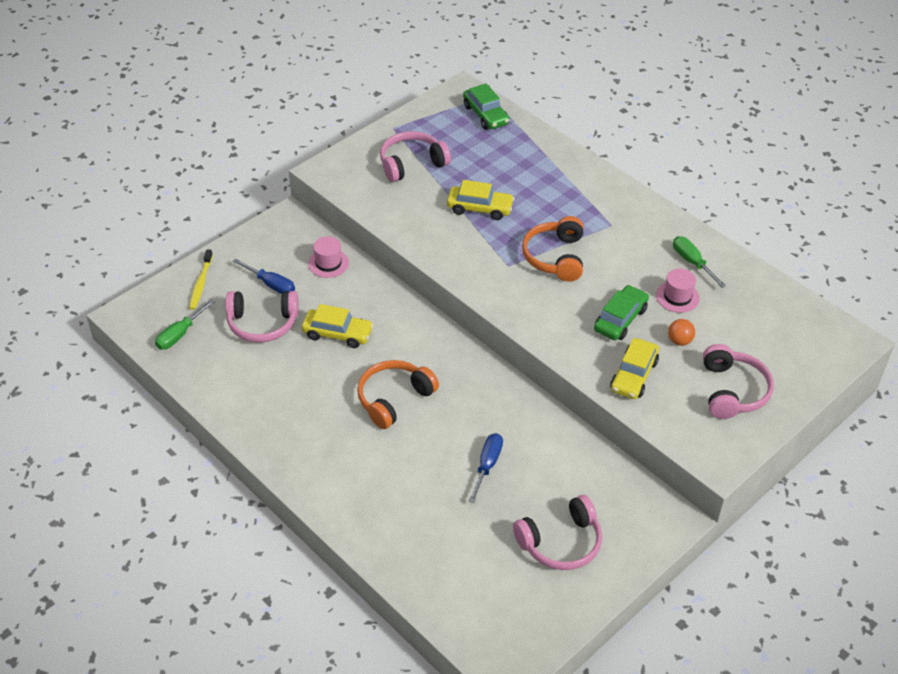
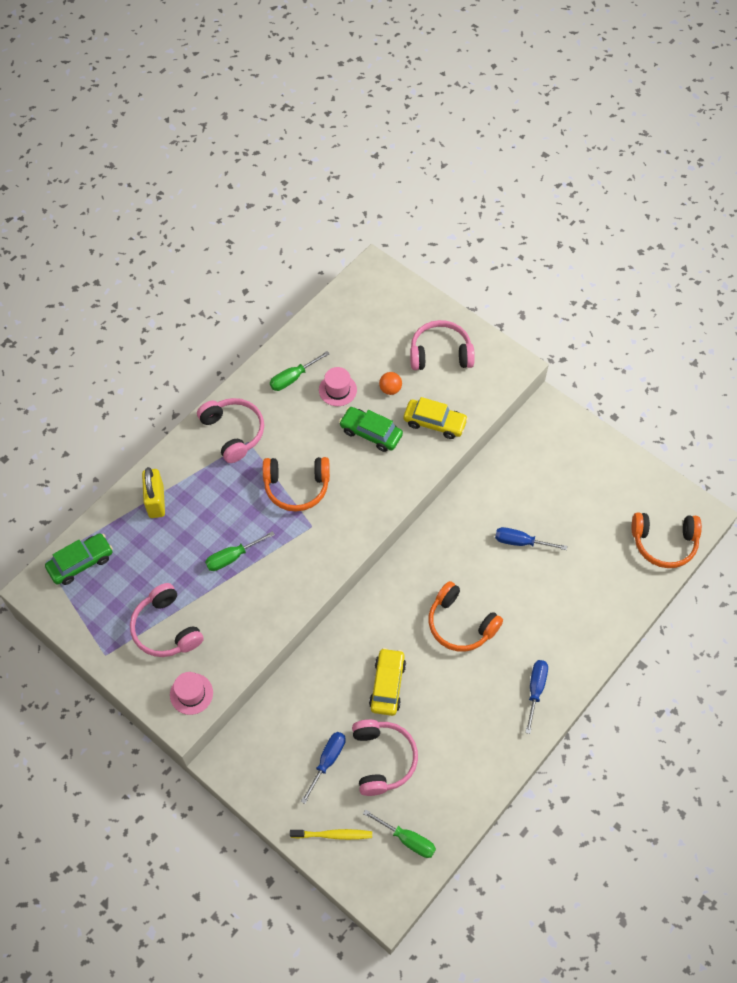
camera: 95 degrees left, 15 degrees up
(305, 454) = (535, 690): none -> blue screwdriver
(328, 263) = (291, 709): pink hat -> pink hat (191, 694)
(471, 614) = (664, 543): none -> orange headphones
(479, 208) = (233, 557): yellow car -> green screwdriver
(545, 161) = (156, 501): none -> yellow padlock
(561, 542) = (586, 484): pink headphones -> pink headphones (233, 432)

